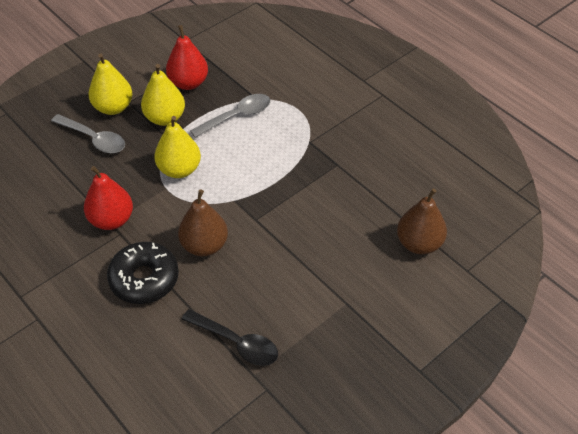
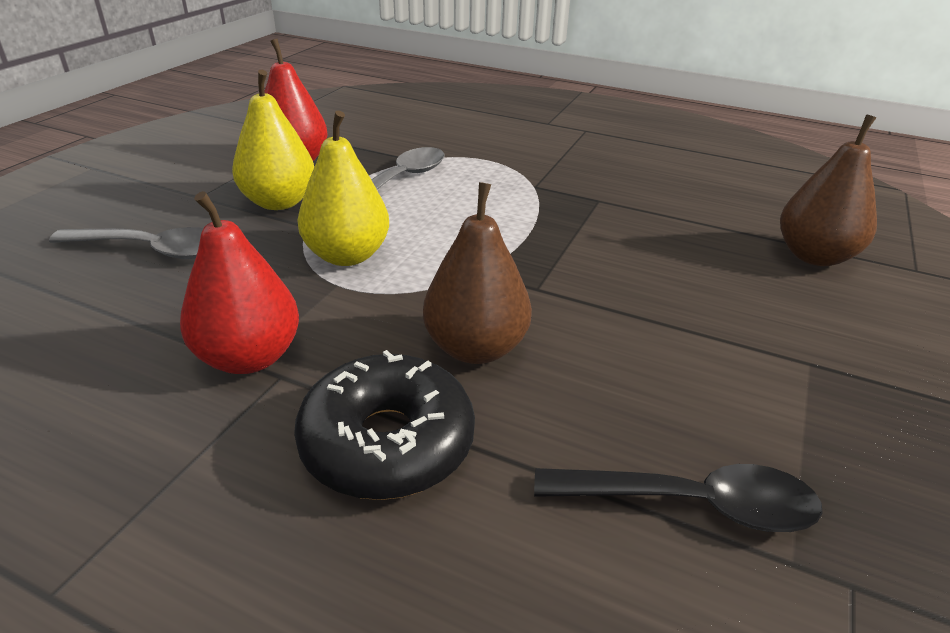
camera: 25 degrees left, 15 degrees down
(113, 107) = (174, 207): yellow pear -> none

